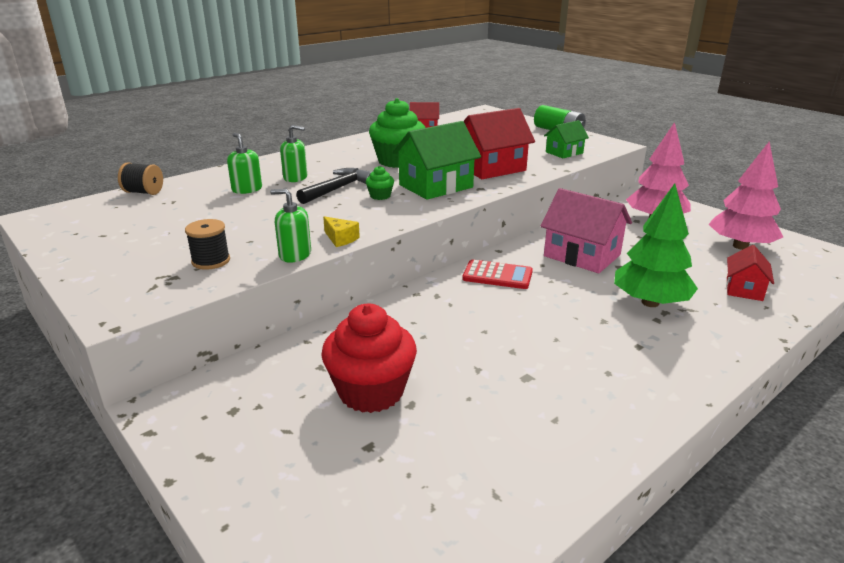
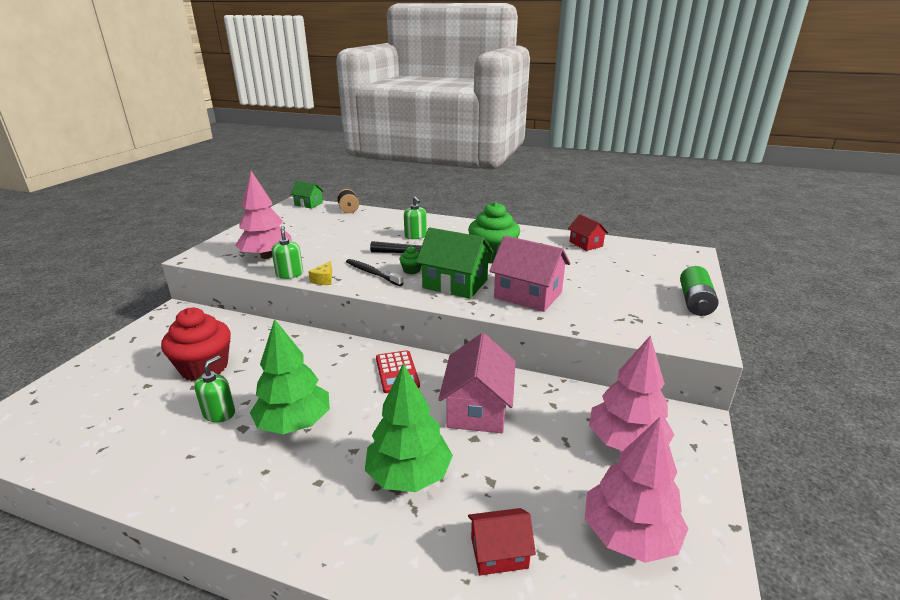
camera: 60 degrees right, 0 degrees up
(211, 261) = (267, 256): black spool -> pink tree
(247, 189) = (380, 230): green soap dispenser -> green soap dispenser (219, 413)
(360, 213) = (372, 273): none -> black toothbrush
(491, 168) = (528, 295): red house -> pink house
(541, 344) = (294, 423): none -> green tree
(564, 152) = (627, 320): green house -> green house (308, 204)

